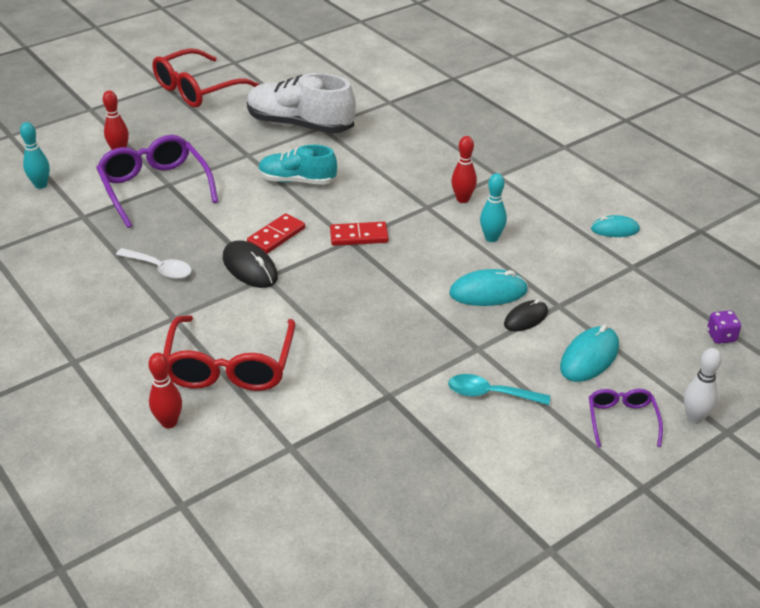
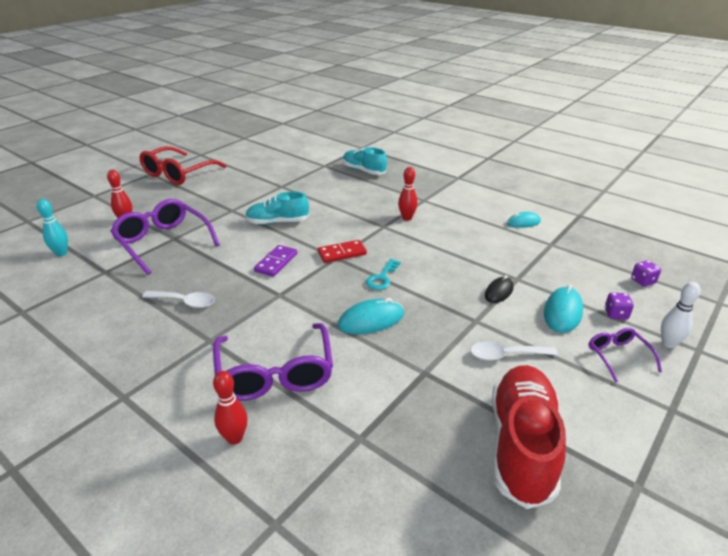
camera: 15 degrees left, 5 degrees down
(230, 366) = (275, 373): red glasses -> purple glasses
(250, 268) = (263, 289): black mouse -> none
(276, 236) = (276, 262): red domino -> purple domino
(300, 125) = (265, 187): white shoe -> none
(393, 276) = (382, 278): none -> turquoise key
(439, 118) = (364, 171): none -> turquoise shoe
(453, 488) = (522, 445): none -> red shoe
(488, 292) = (460, 278): turquoise mouse -> turquoise mouse (371, 320)
(490, 394) = (506, 355): turquoise spoon -> white spoon
(491, 238) = (441, 240): turquoise bowling pin -> none
(655, 371) = (616, 314): none -> purple dice

